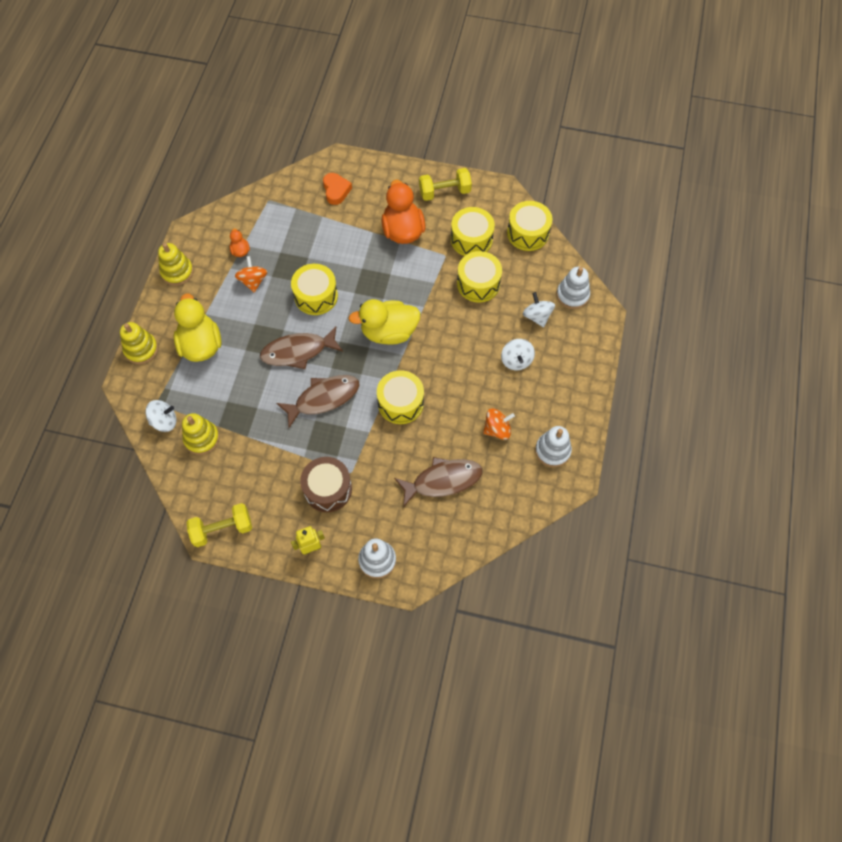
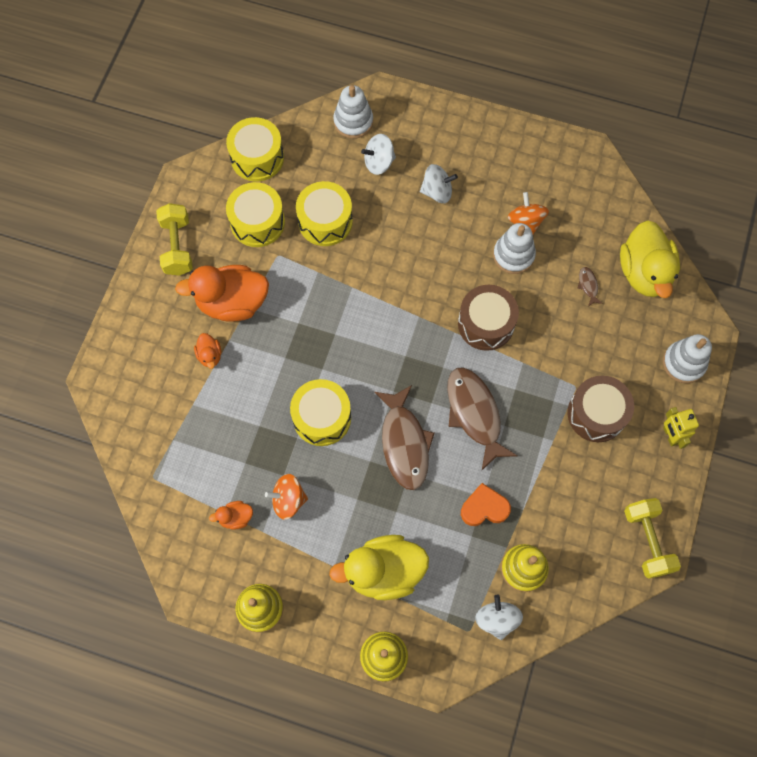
camera: 85 degrees left, 5 degrees up
(336, 191) = (152, 384): orange heart -> orange heart (484, 508)
(360, 222) = (210, 355): none -> orange duck
(389, 332) = (385, 330): yellow duck -> yellow duck (644, 273)
(400, 403) = (486, 324): yellow drum -> brown drum
(443, 480) = (588, 285): brown fish -> brown fish, size x0.42
(552, 451) = (554, 169): white stacking toy -> white stacking toy (513, 255)

